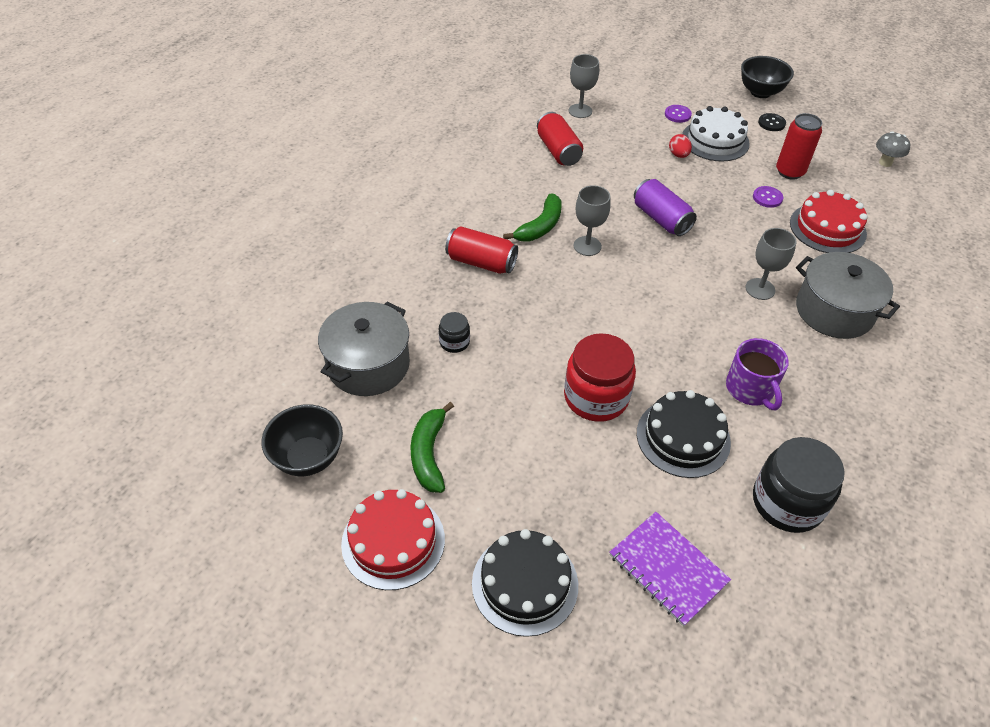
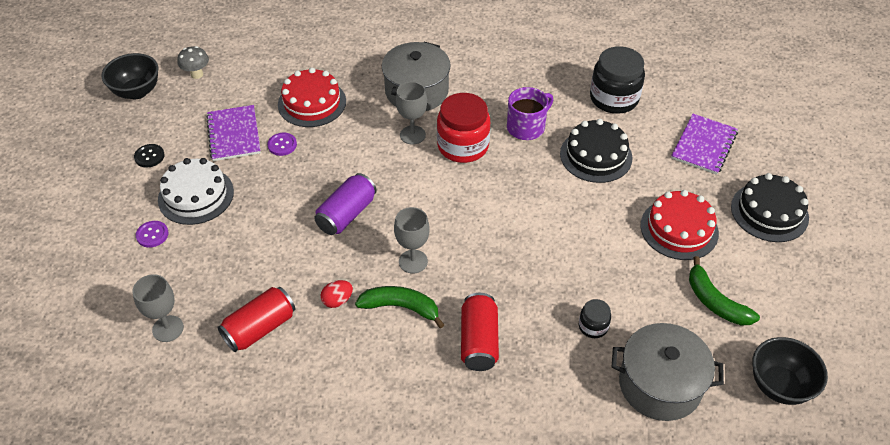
camera: 110 degrees left, 0 degrees up
(393, 541) = (799, 296): red cake -> red cake (679, 229)
(429, 454) = (715, 302): green banana -> green banana turned 75 degrees clockwise
(596, 397) = (591, 212): red jar -> red jar (463, 146)
(678, 155) = (232, 220): red egg -> red egg (337, 300)
(760, 92) = (87, 172): black bowl -> black bowl (137, 92)
(789, 172) = (234, 134): red can -> purple notebook

